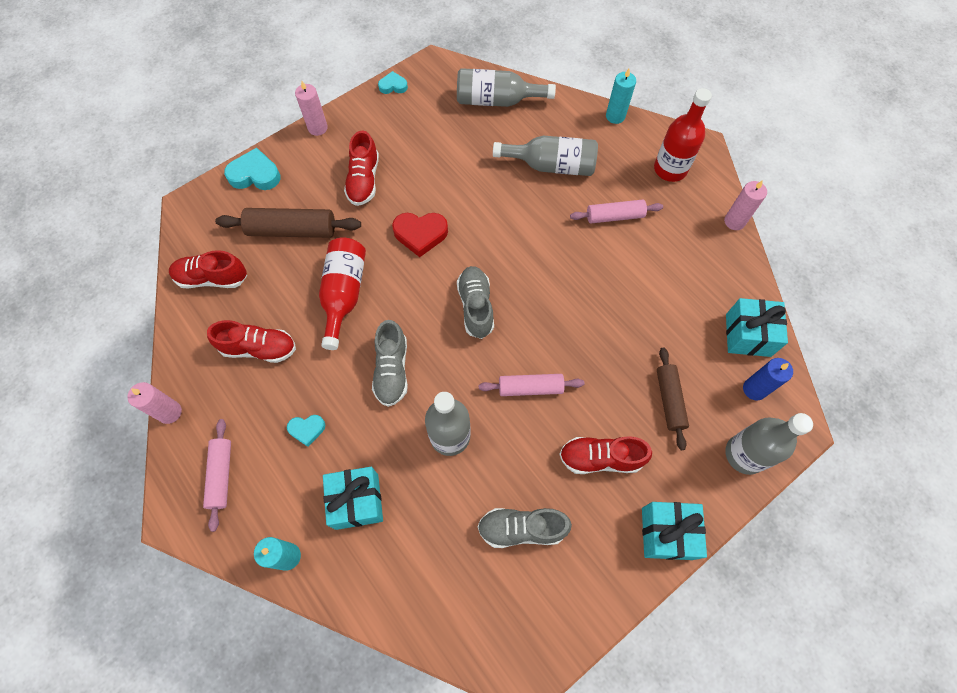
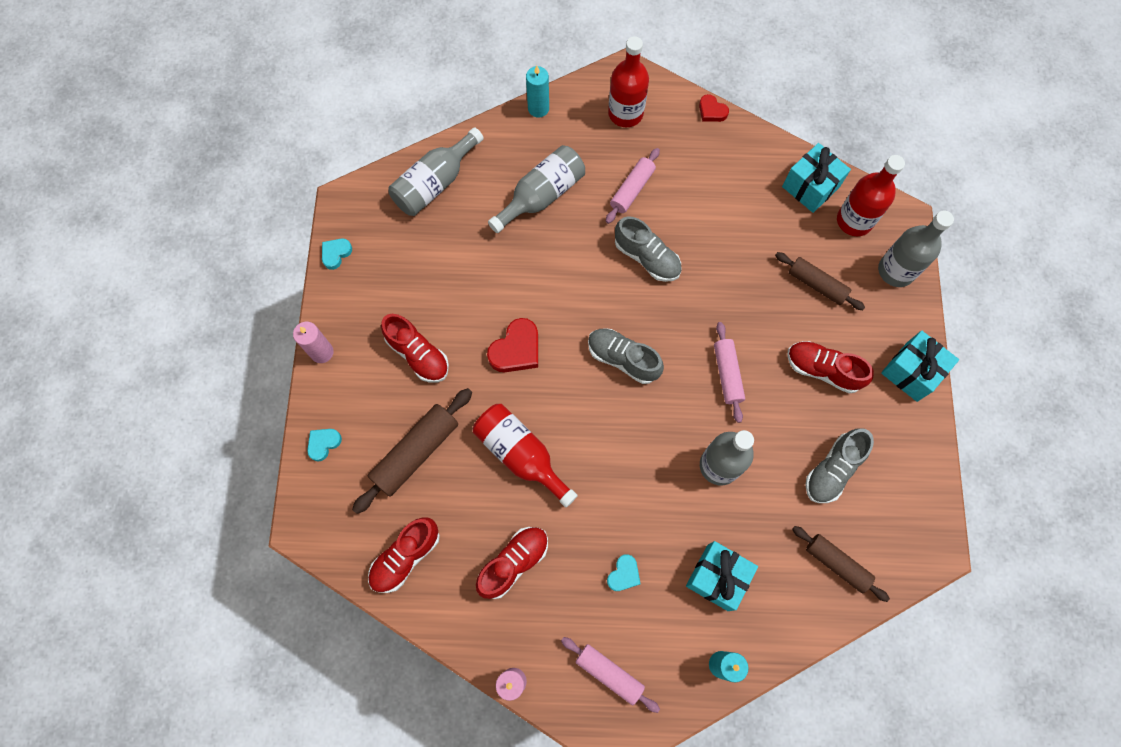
camera: 50 degrees left, 5 degrees up
(255, 174) = (323, 444): turquoise heart -> turquoise heart, size x0.59
(392, 370) = (625, 468): grey shoe -> grey shoe (647, 258)
(442, 591) = (836, 564): none -> brown rolling pin
(530, 388) = (727, 374): pink rolling pin -> pink rolling pin turned 45 degrees counterclockwise
(600, 458) = (822, 370): red shoe -> red shoe turned 75 degrees clockwise
(734, 221) = (711, 111): pink candle -> red heart
(754, 389) = (854, 221): blue candle -> red bottle

